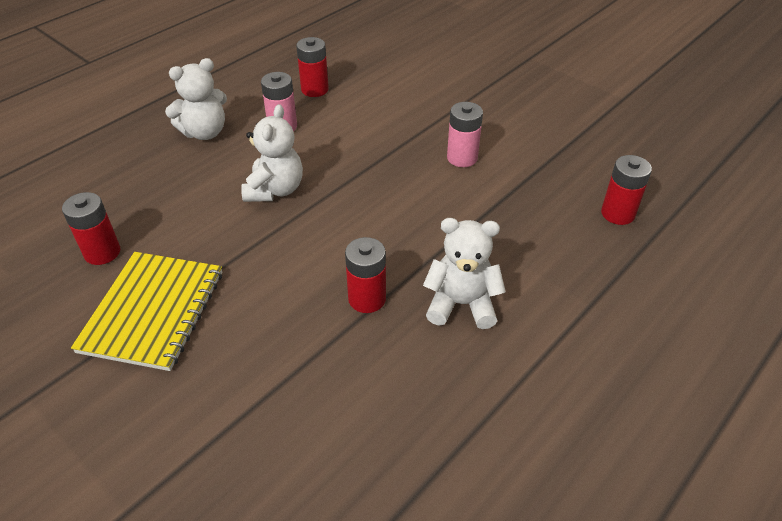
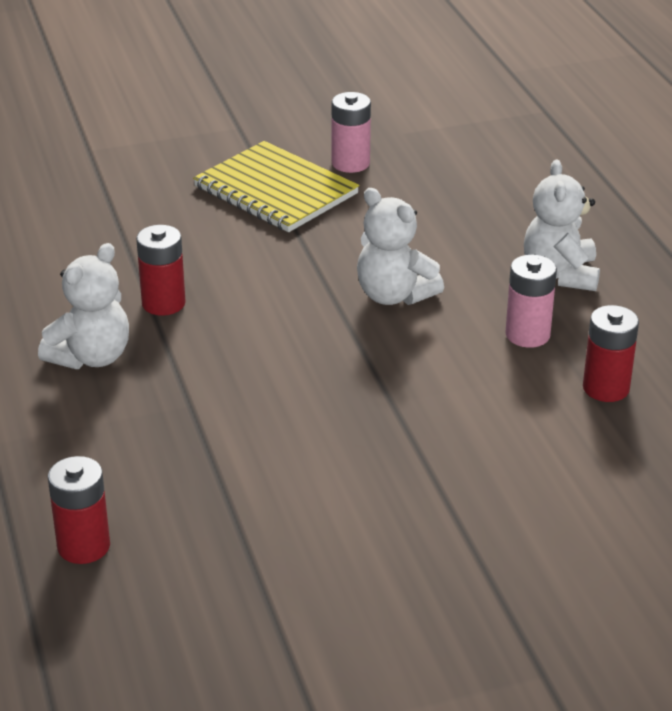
camera: 120 degrees right, 10 degrees down
(102, 252) = (386, 178): red battery -> none
(462, 158) = (324, 460): pink battery -> pink battery (350, 163)

